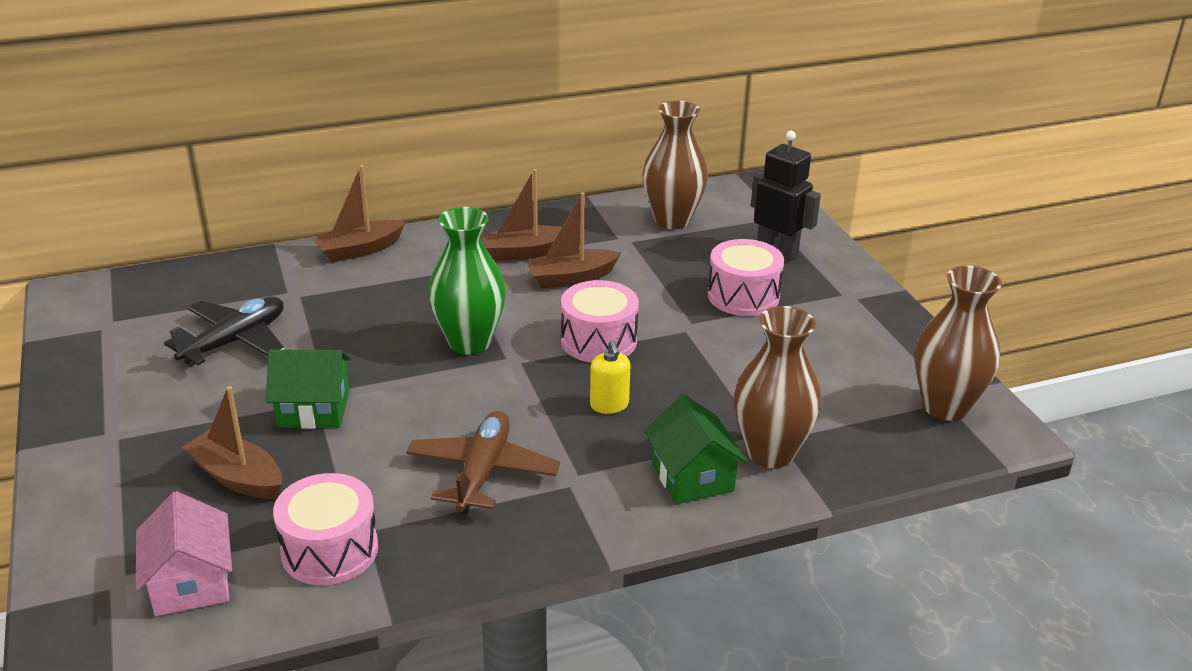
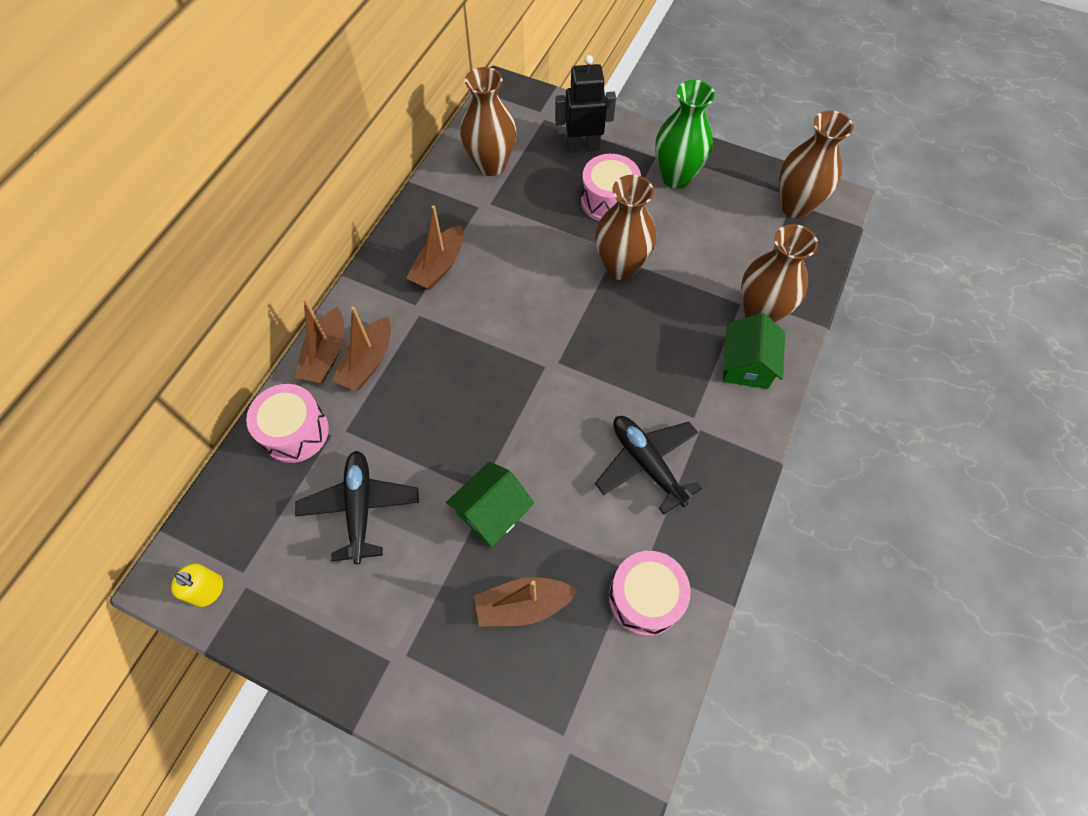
camera: 45 degrees left, 30 degrees up
(191, 583) = (607, 699): pink house -> none
(469, 342) = (508, 373): green vase -> green vase (676, 177)
(482, 472) = (646, 463): brown plane -> black plane
(571, 278) = (496, 266): brown boat -> brown boat (368, 362)
(598, 341) = (578, 306): pink drum -> pink drum (295, 432)
(609, 405) = (646, 351): yellow soap dispenser -> yellow soap dispenser (208, 590)
(681, 341) = (620, 266): none -> brown vase
(692, 477) = (746, 365): green house -> green house turned 75 degrees clockwise

